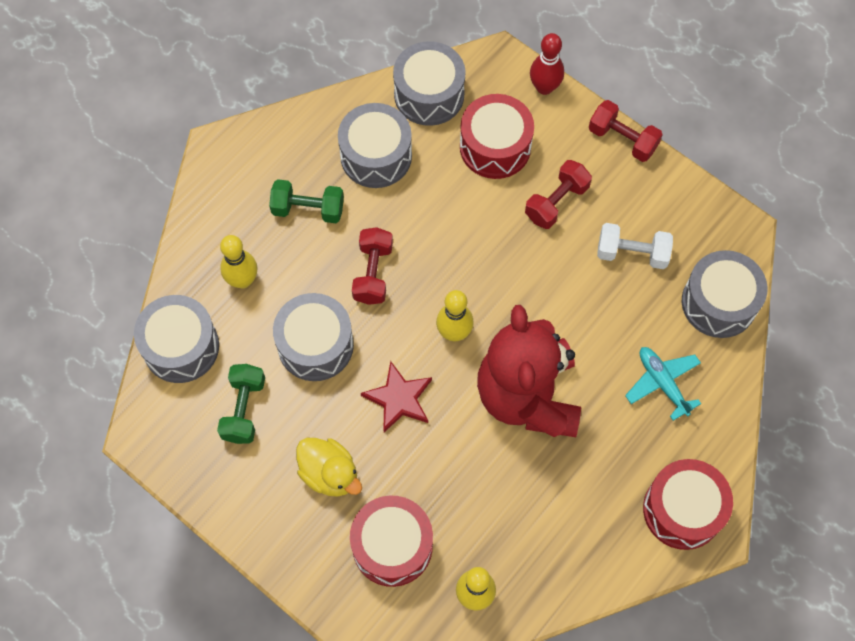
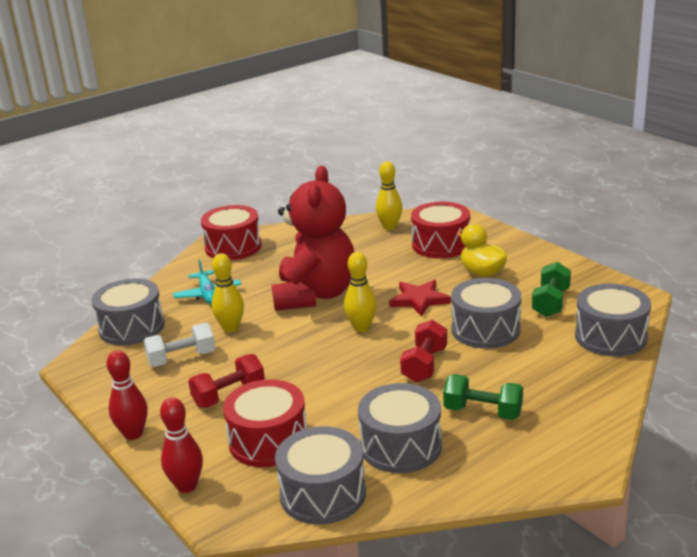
camera: 165 degrees left, 40 degrees down
(242, 280) = (553, 370): yellow bowling pin -> yellow bowling pin (231, 328)
(622, 139) = (133, 434): red dumbbell -> red bowling pin
(632, 253) = (182, 358): white dumbbell -> white dumbbell turned 45 degrees counterclockwise

